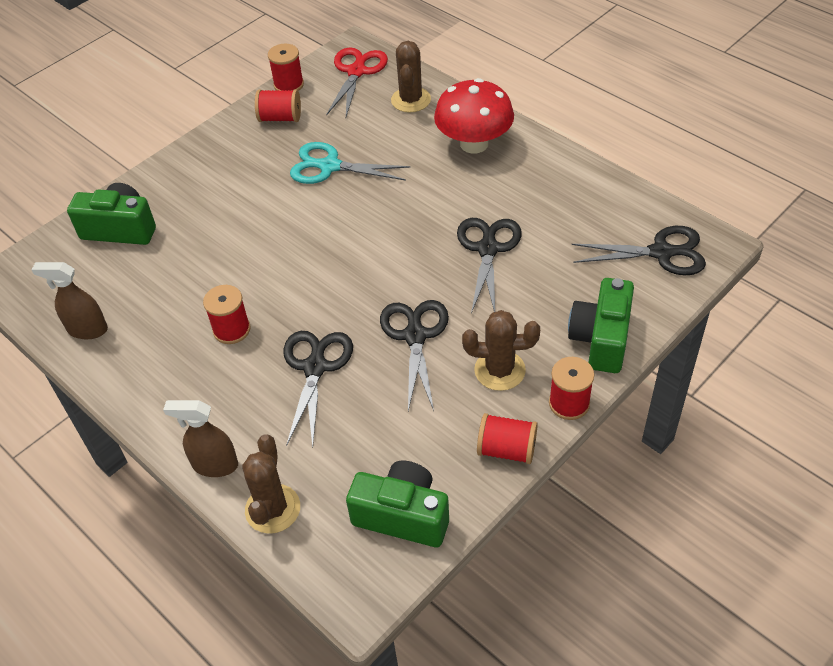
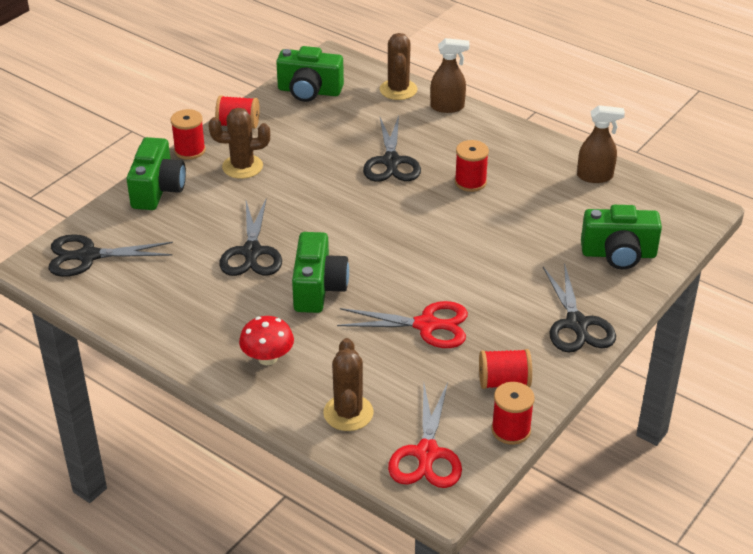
camera: 170 degrees right, 10 degrees down
(330, 166) = (426, 325): turquoise scissors -> red scissors
(415, 336) = (313, 185): black scissors -> black scissors (576, 324)
(423, 206) = (318, 288): none -> green camera
(474, 144) = (267, 358): red mushroom -> red mushroom, size x0.61

